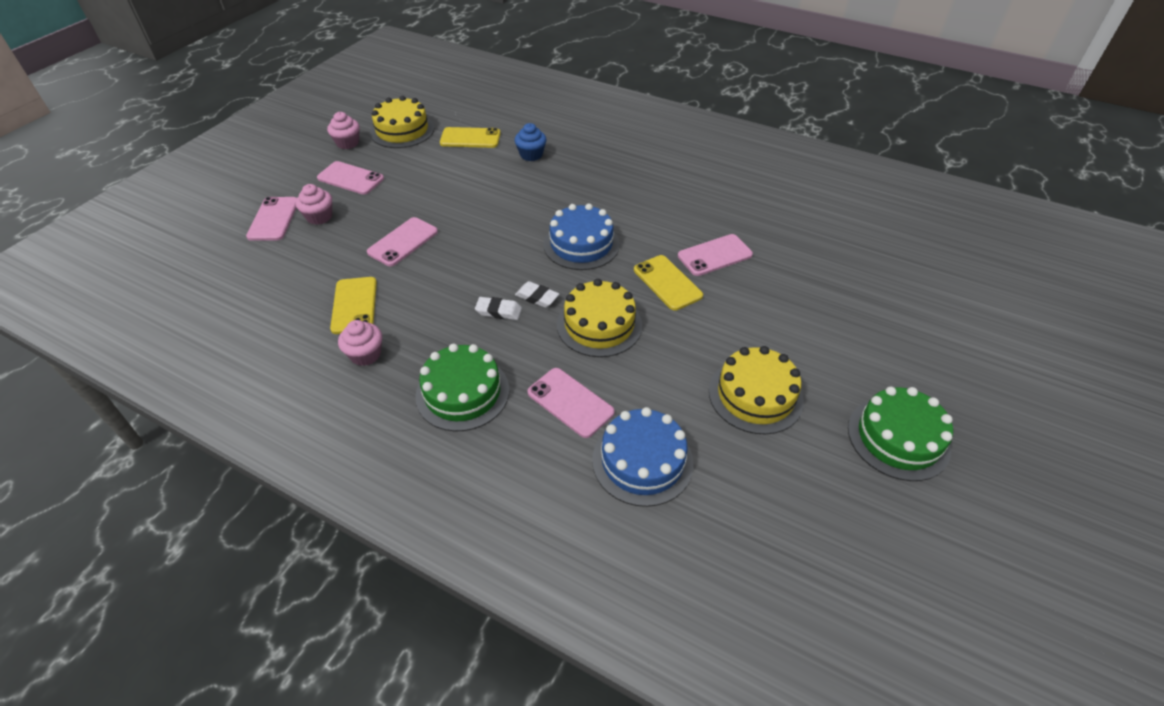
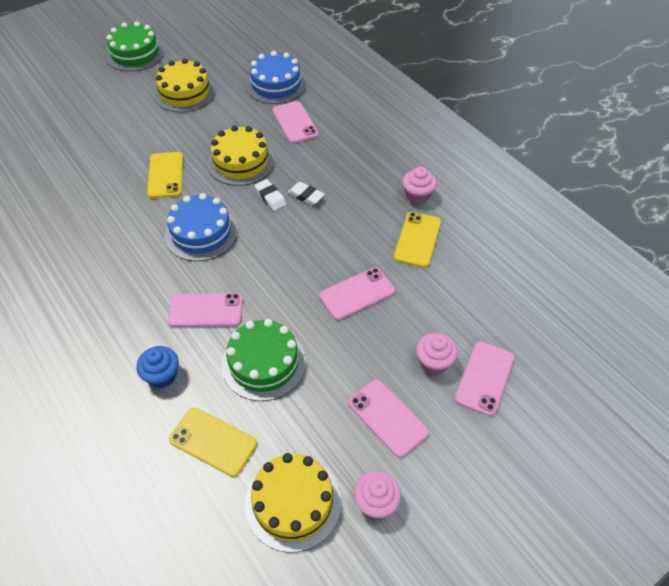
camera: 155 degrees left, 5 degrees up
(462, 393) = (359, 149): green cake -> green cake (264, 363)
(714, 255) = (108, 184): pink phone -> pink phone (206, 310)

